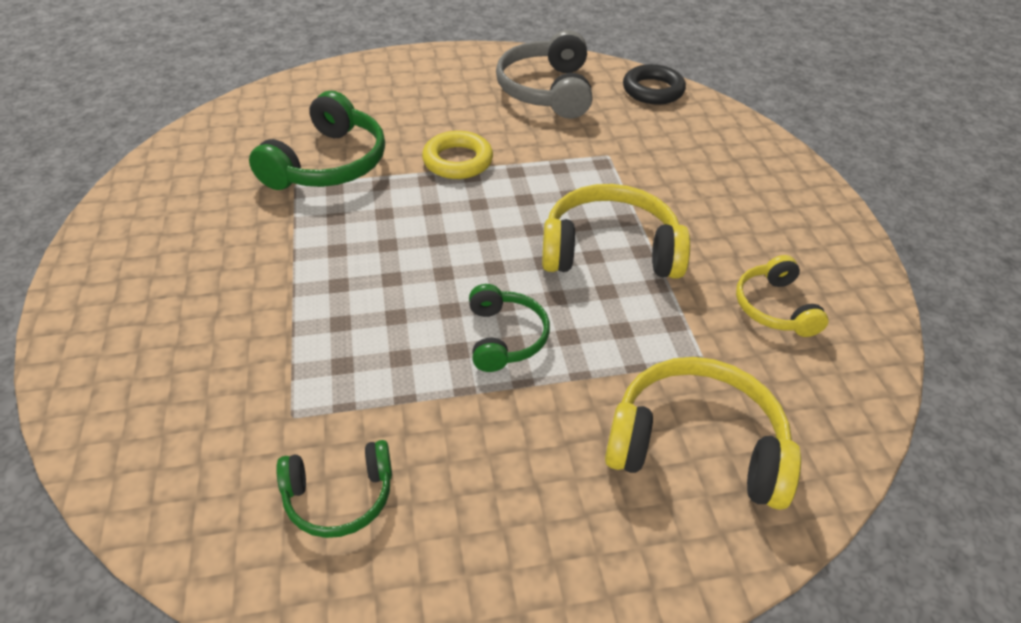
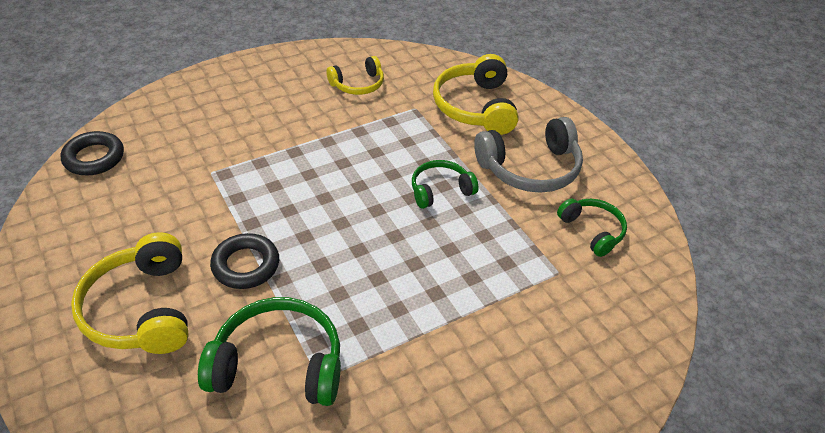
camera: 110 degrees left, 0 degrees up
(457, 161) = (246, 265): yellow ring -> black ring
(547, 90) = (103, 229): grey headphones -> grey headphones (530, 168)
(610, 250) = (333, 156): yellow headphones -> yellow headphones (141, 309)

